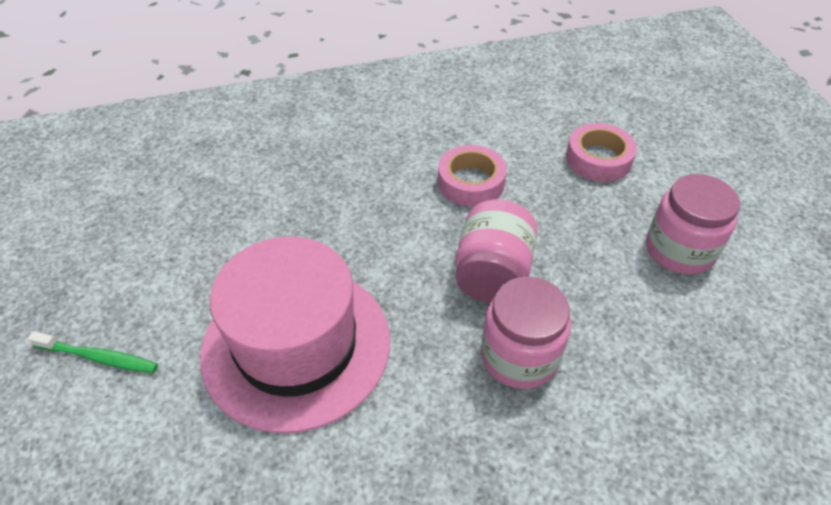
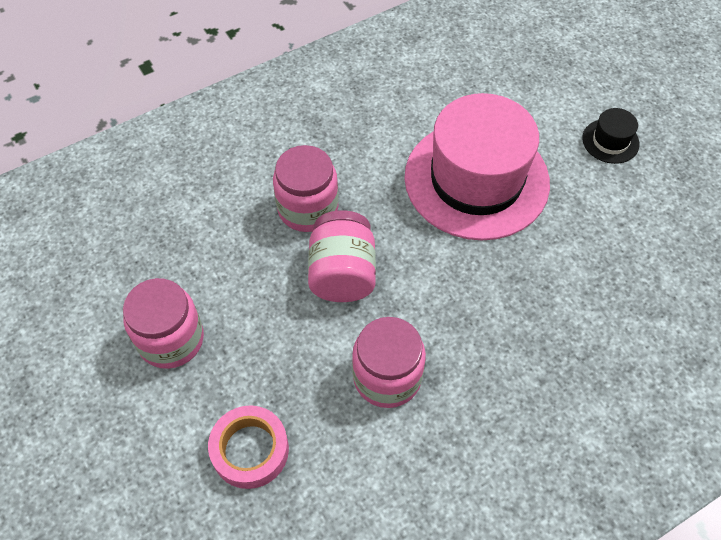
camera: 165 degrees right, 10 degrees up
(98, 357) = (610, 141): green toothbrush -> black hat
(471, 182) = (387, 377): pink tape -> pink jar

